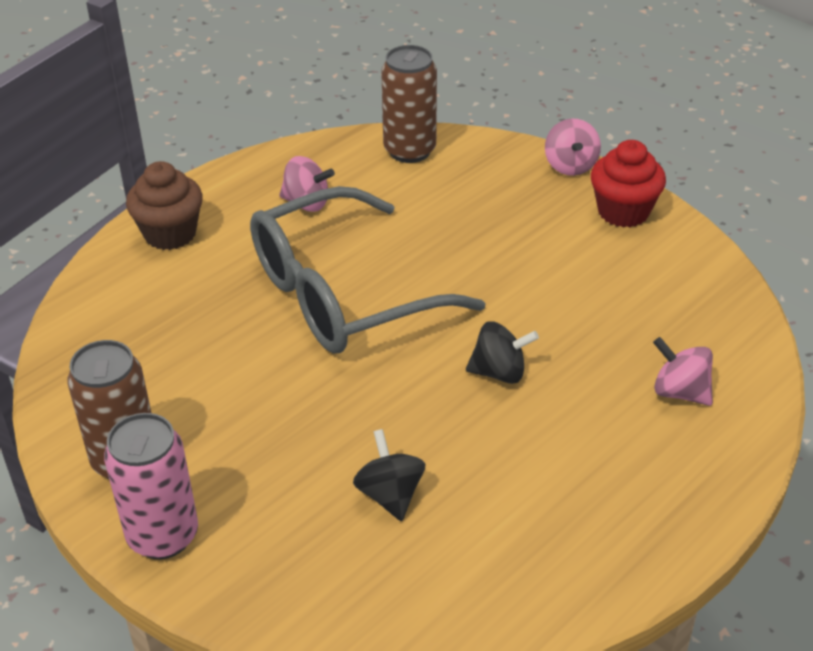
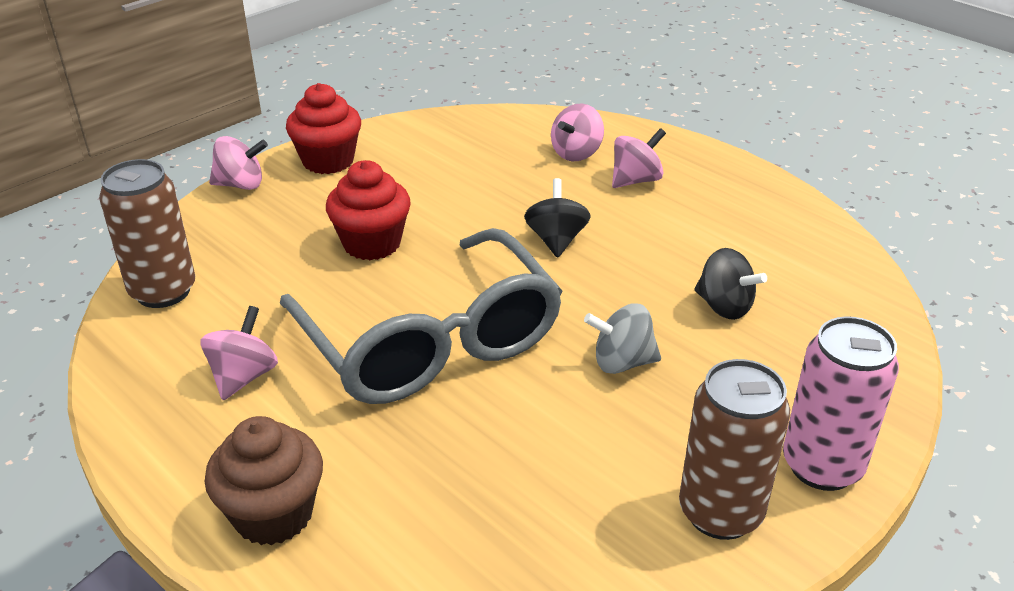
camera: 90 degrees left, 5 degrees down
(309, 412) = (622, 362): none -> grey spinning top
(390, 494) = (724, 306): black spinning top -> black spinning top turned 120 degrees counterclockwise
(483, 251) = (372, 243): none -> red cupcake
(628, 441) = (635, 180): none -> pink spinning top

